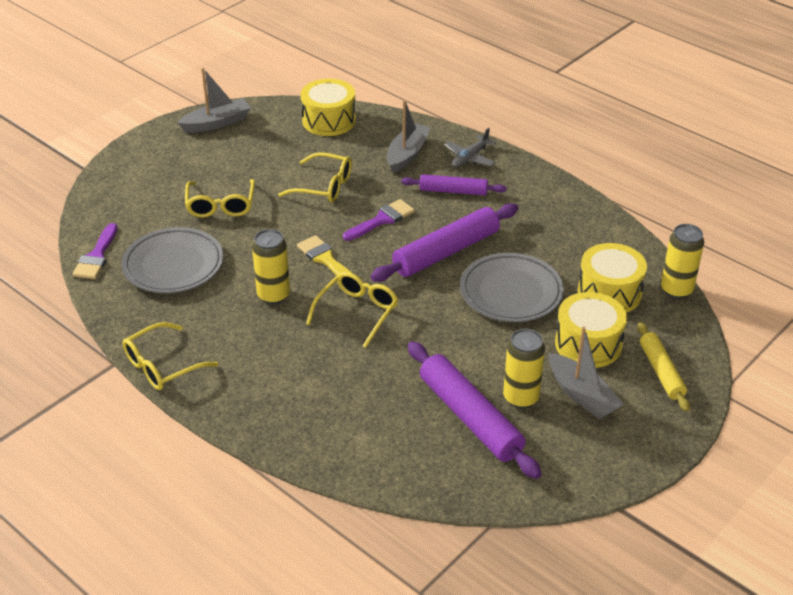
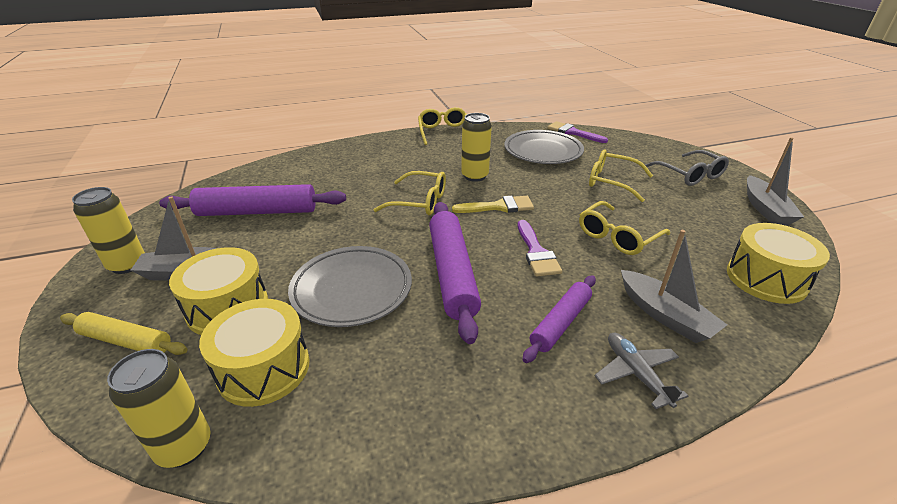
camera: 120 degrees right, 5 degrees down
(171, 164) = (690, 175): none -> grey glasses
(357, 312) = (419, 202): yellow glasses -> yellow glasses turned 45 degrees counterclockwise
(521, 398) = (237, 240): yellow can -> yellow can (127, 265)

